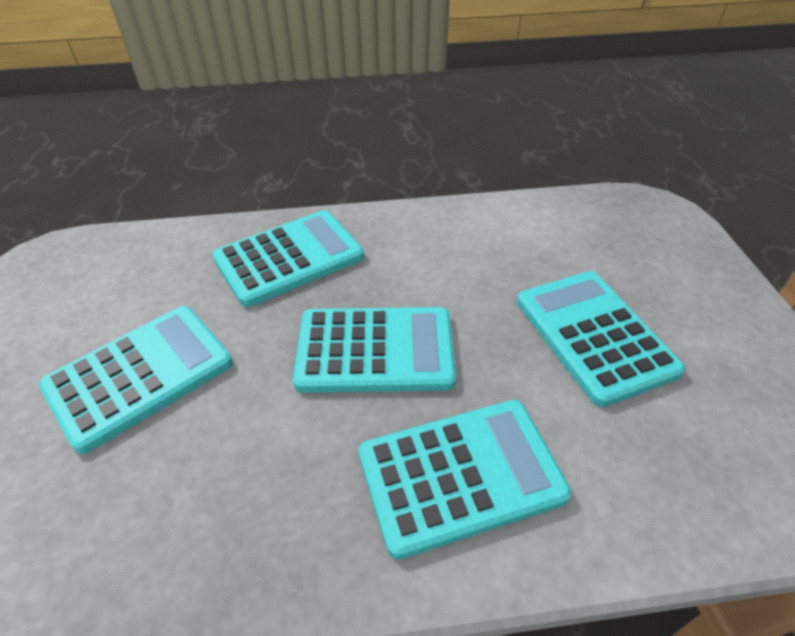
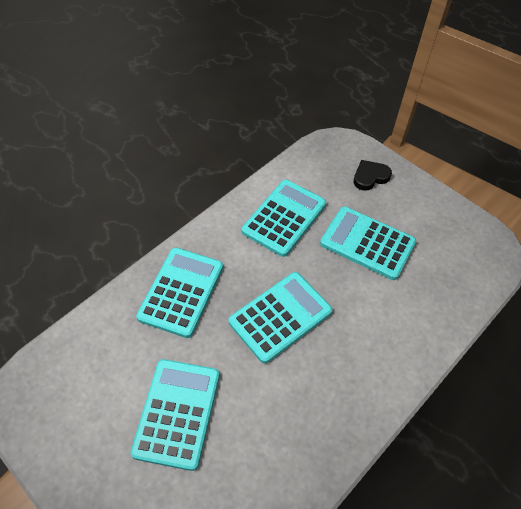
camera: 40 degrees left, 10 degrees up
(461, 475) = (368, 350): turquoise calculator -> turquoise calculator (284, 218)
(672, 262) = (370, 177): none -> black heart

